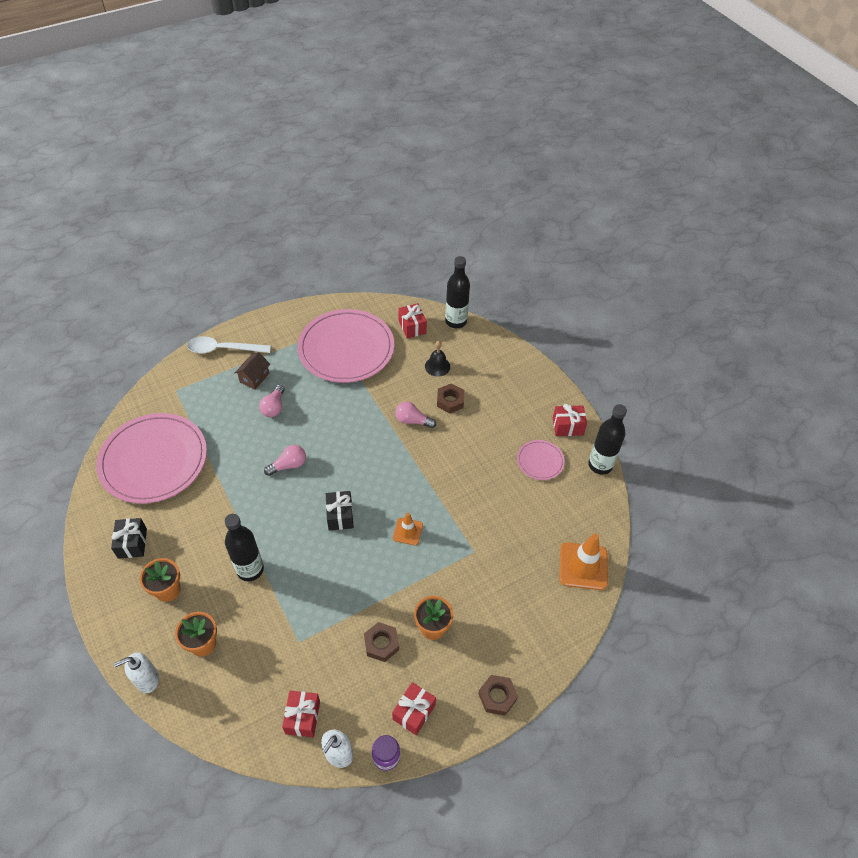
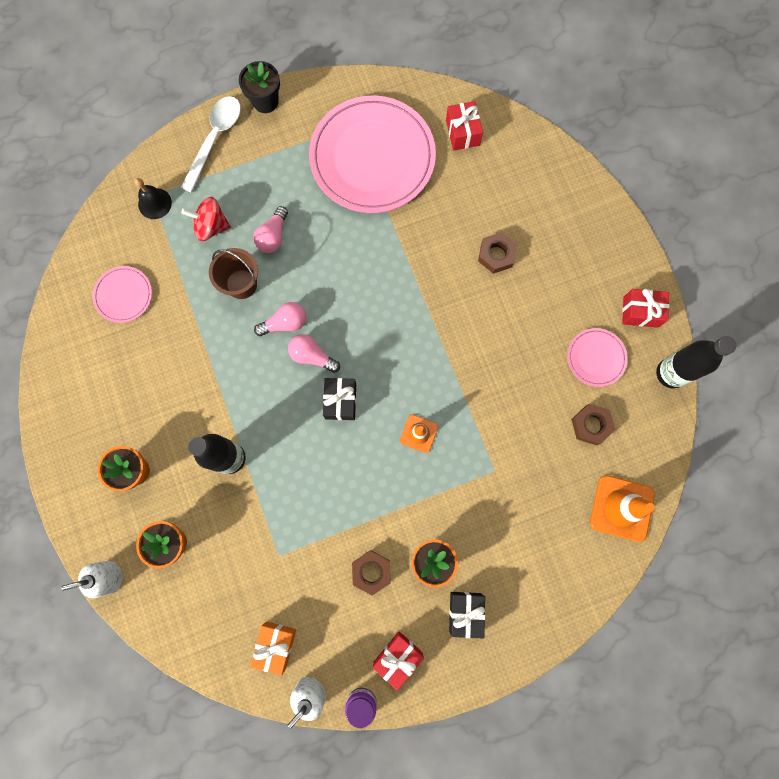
camera: 10 degrees right, 25 degrees up
(132, 543) = (96, 405): black gift -> black gift (465, 612)
(154, 460) = (123, 295): pink plate -> pink plate, size x0.45
(223, 349) = (215, 139): white spoon -> white spoon turned 105 degrees clockwise
(224, 406) = (211, 226): none -> red spinning top
(251, 442) = (241, 284): none -> brown bucket
(254, 378) = (252, 188): brown house -> none
(260, 322) = (265, 101): none -> black flower pot
(303, 717) = (276, 645): red gift -> orange gift
(413, 421) = (445, 278): pink light bulb -> pink light bulb (312, 356)
(437, 366) = (487, 199): black bell -> black bell (154, 203)
(456, 321) = (521, 130): black bottle -> none
(497, 696) = (493, 653): brown nut -> brown nut (591, 425)

